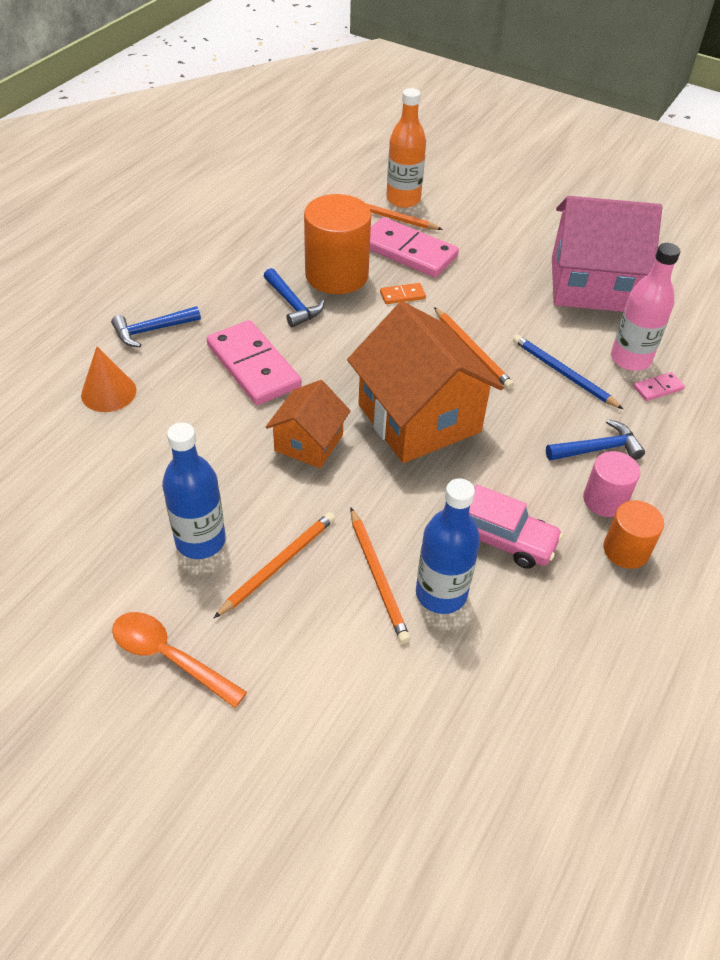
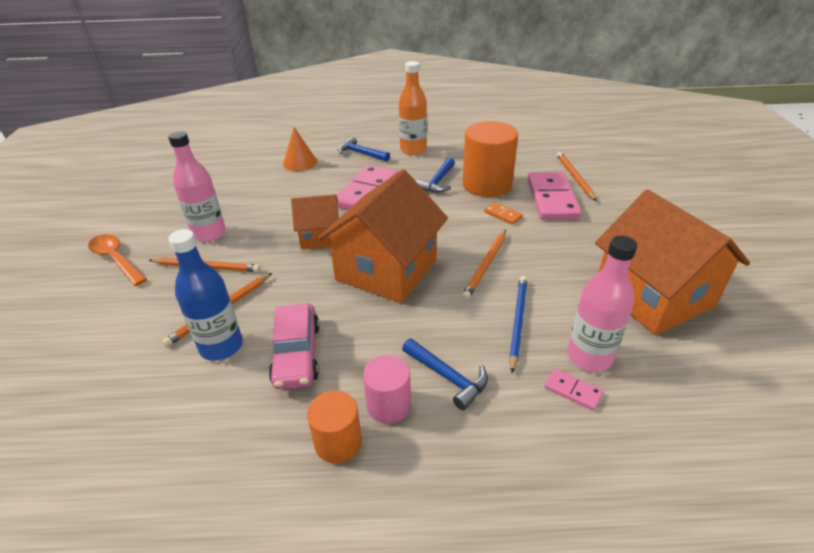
camera: 60 degrees right, 10 degrees down
(169, 657) = (116, 259): orange spoon -> orange spoon turned 45 degrees counterclockwise
(200, 541) = (209, 233): blue bottle -> pink bottle
(403, 199) = (604, 176): orange bottle -> orange bottle (413, 150)
(590, 284) = (653, 296): pink house -> orange house

